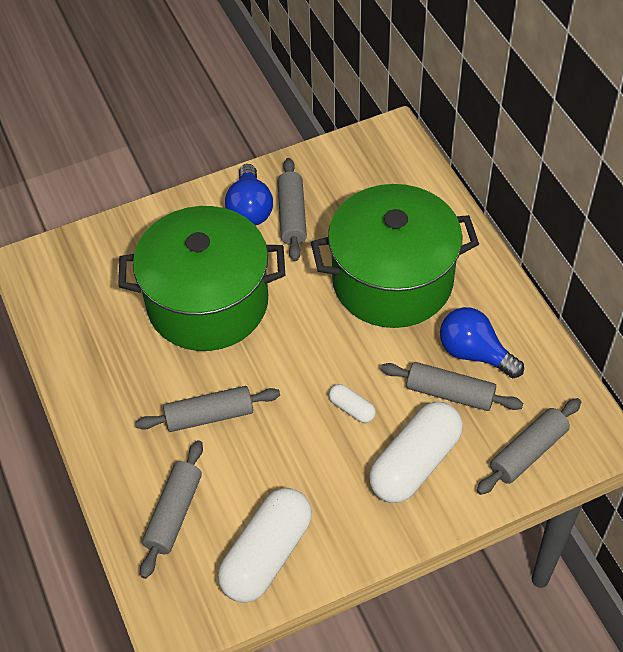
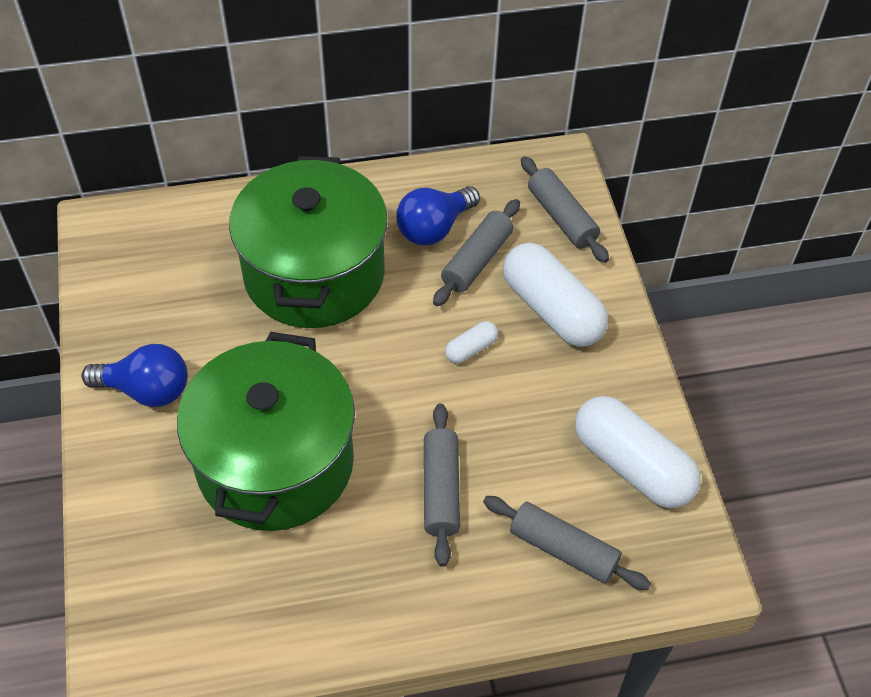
camera: 80 degrees left, 0 degrees up
(292, 216) = (178, 348): grey rolling pin -> none

